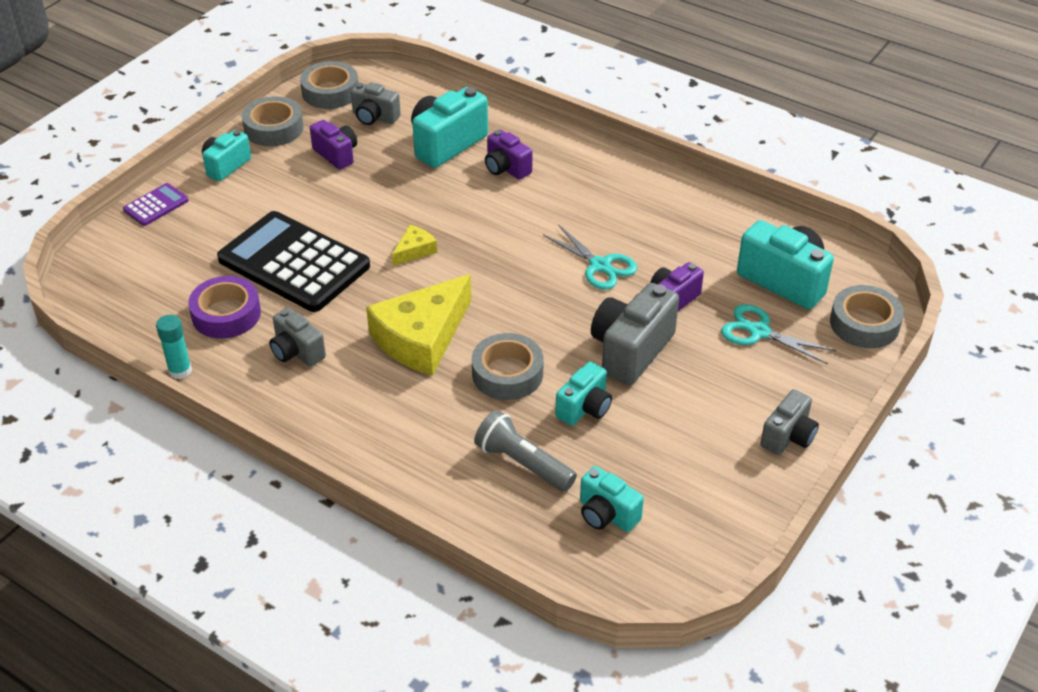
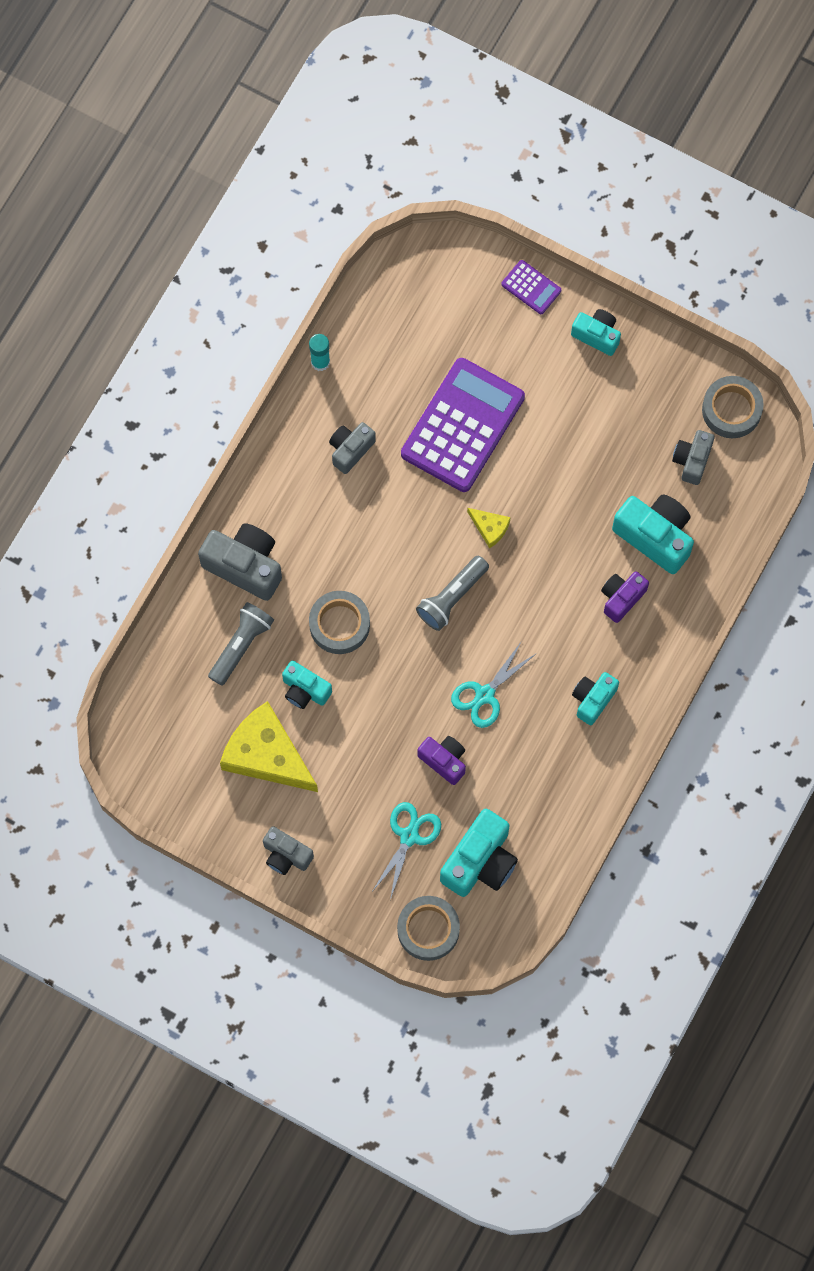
camera: 85 degrees right, 30 degrees up
(226, 314) = (391, 383): purple tape -> none
(274, 128) = (662, 367): grey tape -> none
(294, 263) = (462, 425): black calculator -> purple calculator
(336, 155) = (626, 434): purple camera -> none
(422, 337) = (376, 549): yellow cheese -> yellow cheese (266, 755)
(488, 283) = (451, 597): none -> grey flashlight
(606, 514) = (194, 712): turquoise camera -> turquoise camera (593, 699)
(631, 350) = (376, 726): grey camera -> grey camera (245, 566)

